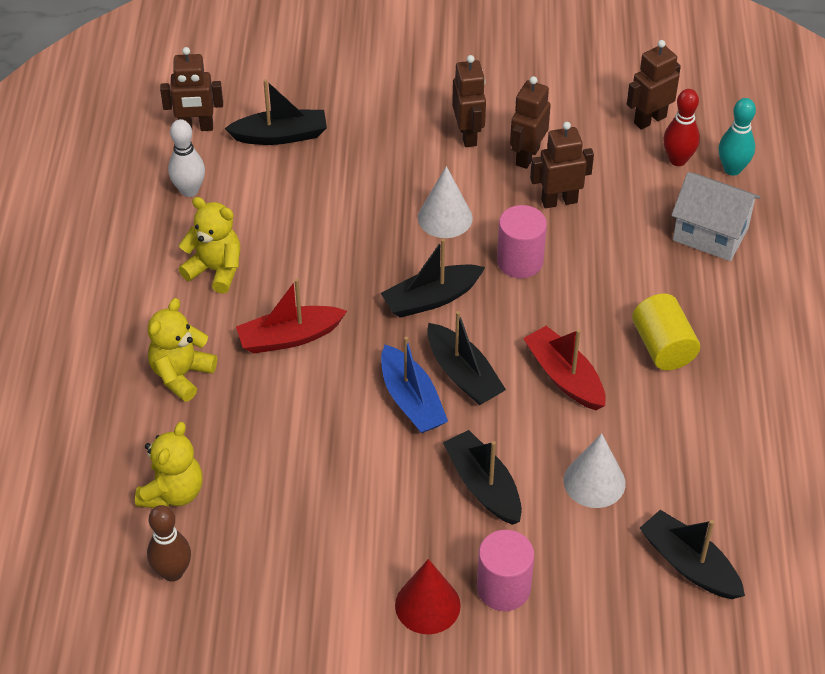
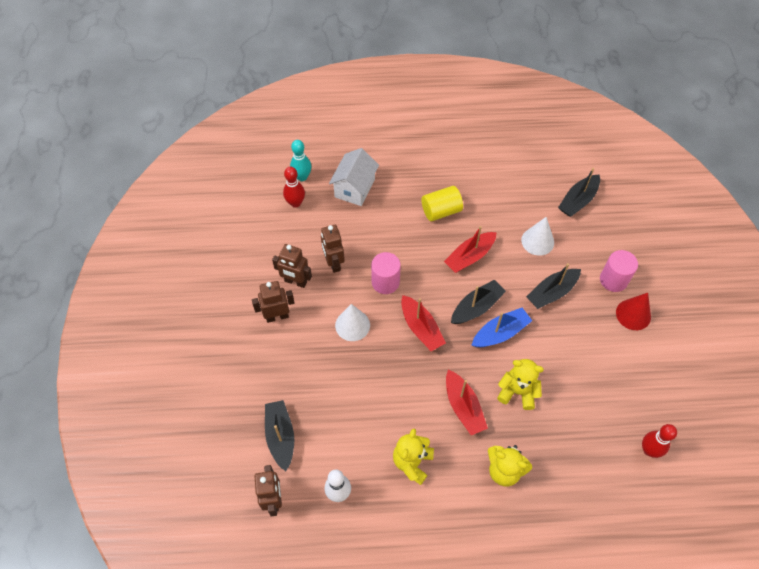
camera: 95 degrees left, 10 degrees up
(172, 572) = (649, 450): brown bowling pin -> red bowling pin
(173, 493) = (594, 459): yellow teddy bear -> yellow teddy bear (517, 392)
(431, 299) = (421, 328): black boat -> red boat
(649, 120) = (261, 217): brown robot -> none

